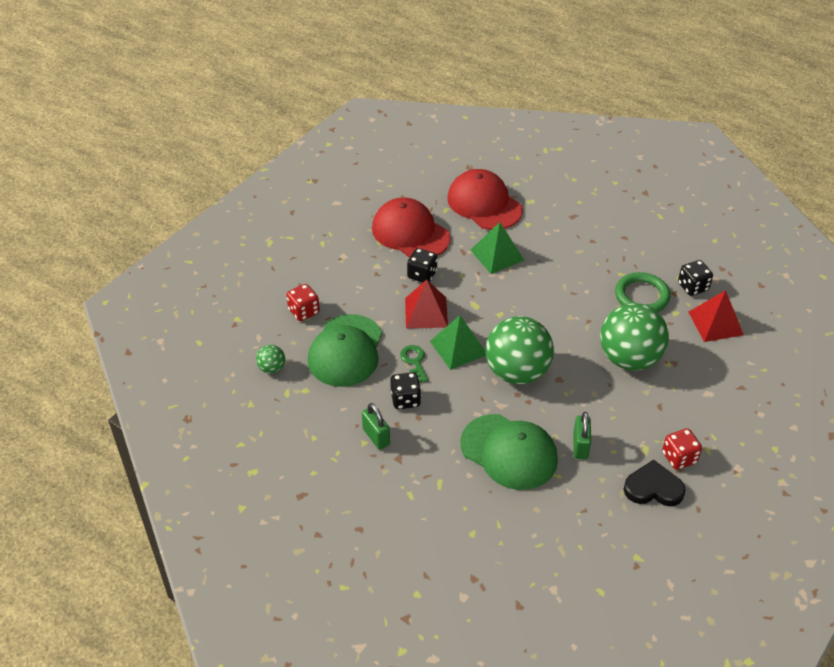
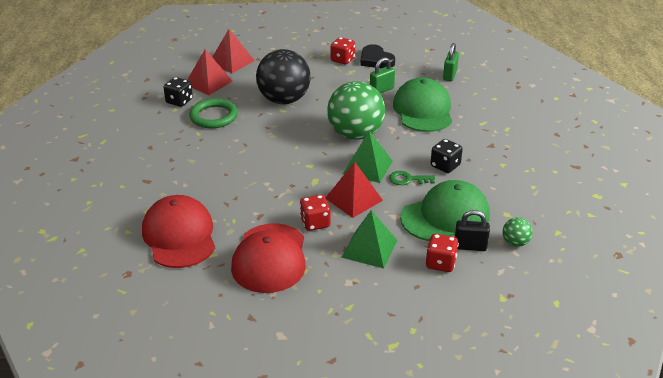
camera: 130 degrees left, 10 degrees down
(299, 339) = (470, 246): none -> black padlock
(376, 437) = (491, 161): green padlock -> green padlock (449, 75)
(414, 361) = (408, 179): green key -> green key turned 60 degrees clockwise
(422, 275) = (315, 223): black dice -> red dice
(484, 204) = (179, 235): red cap -> red cap turned 150 degrees clockwise
(497, 255) = (243, 196): green pyramid -> green pyramid (369, 248)
(629, 358) = (284, 100): green ball -> black ball
(751, 362) = (231, 61): none -> red pyramid

